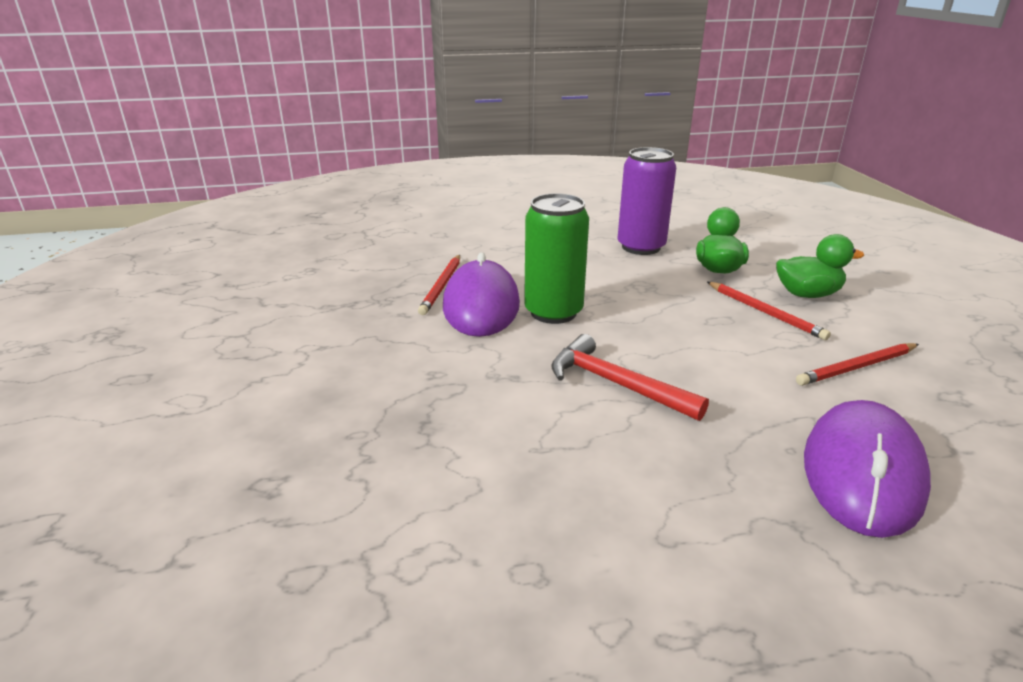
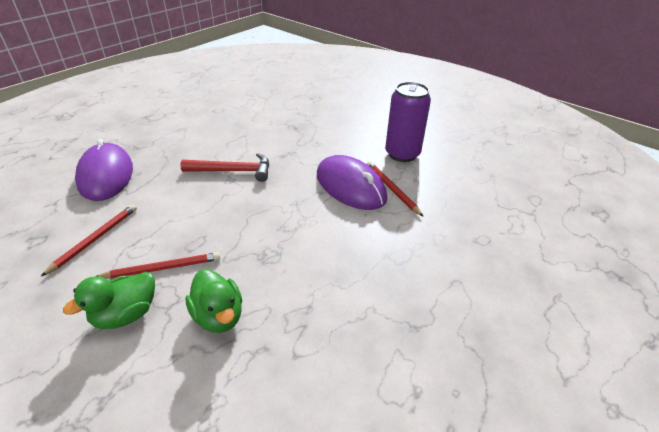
camera: 140 degrees right, 10 degrees up
(553, 312) = (305, 200): green can -> none
(641, 247) = (311, 317): purple can -> purple can (402, 154)
(765, 312) = (162, 268): red pencil -> red pencil turned 150 degrees clockwise

